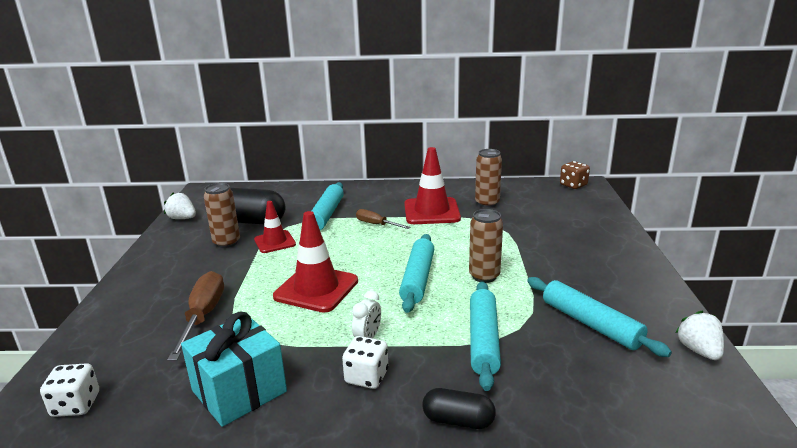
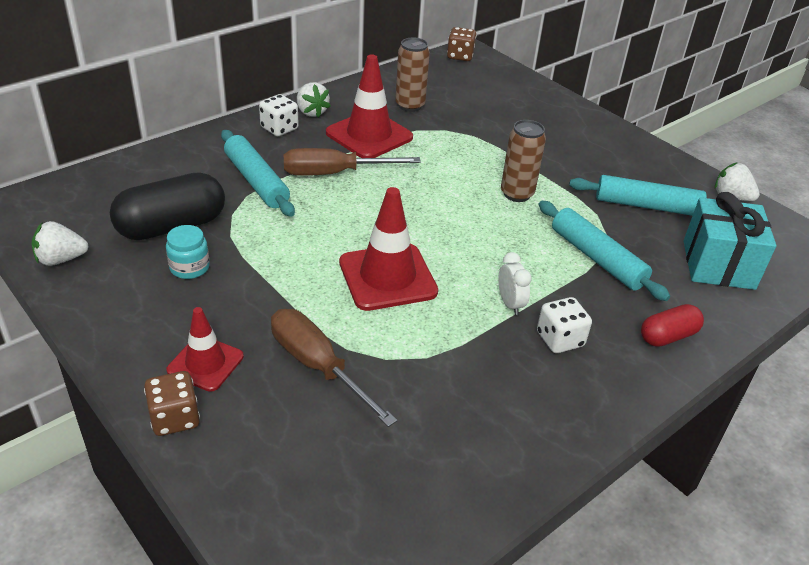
camera: 45 degrees left, 15 degrees up
(76, 405) = (346, 529): white dice -> white dice (279, 128)
(106, 306) = (175, 418): none -> brown dice
(226, 242) = (189, 267): brown can -> turquoise jar
(239, 391) = (479, 415): turquoise gift -> turquoise gift (718, 264)
(275, 242) = (251, 241): red traffic cone -> red traffic cone (205, 363)
(376, 224) = (334, 173): brown screwdriver -> brown screwdriver, size x1.66
(415, 190) = (311, 112): none -> white strawberry
(418, 279) = (466, 222): turquoise rolling pin -> none
(458, 420) = (668, 336): black capsule -> red capsule

